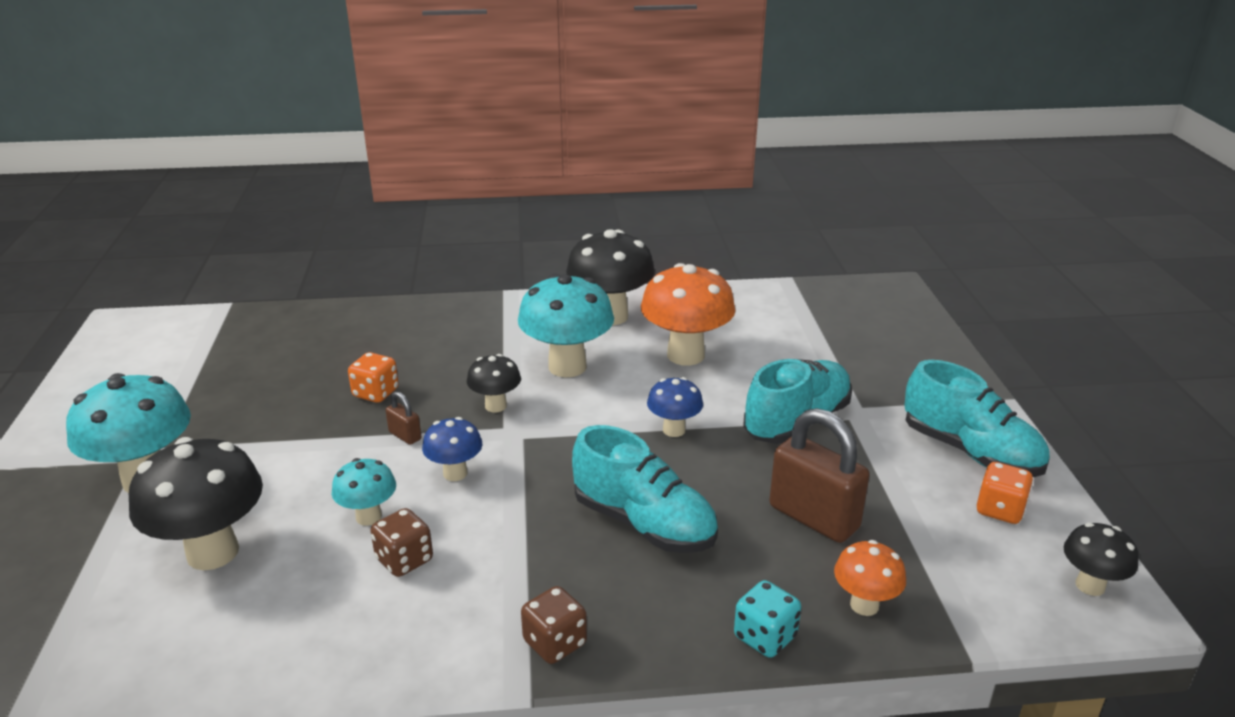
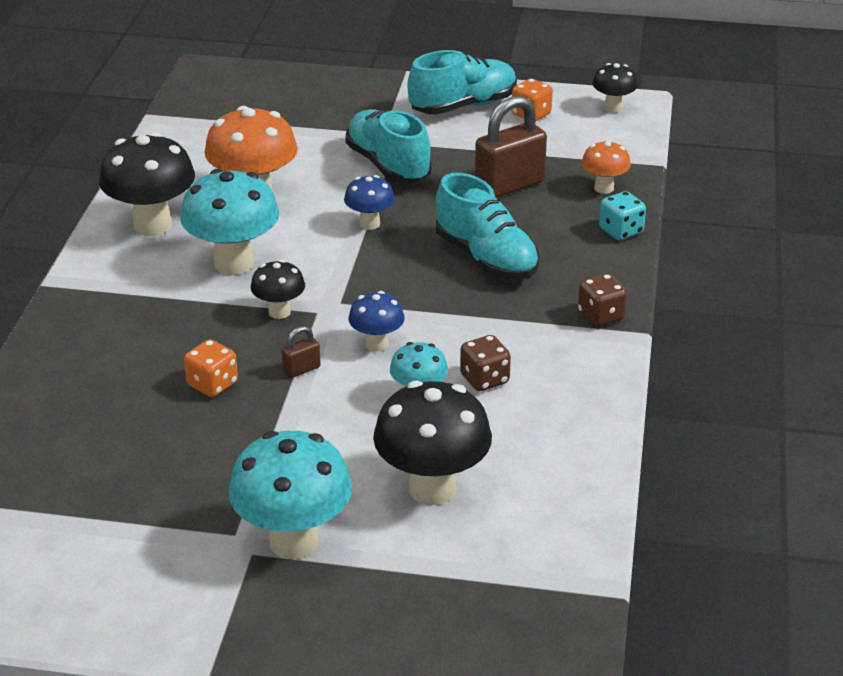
camera: 75 degrees left, 5 degrees up
(644, 523) = (486, 258): turquoise shoe -> turquoise shoe turned 90 degrees clockwise

